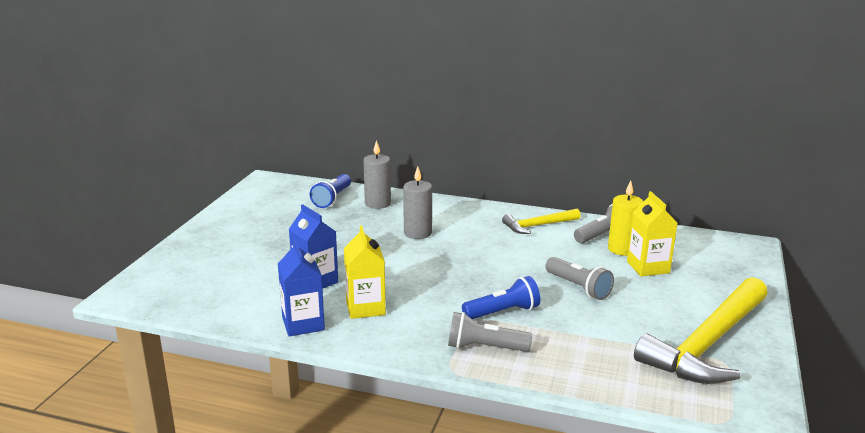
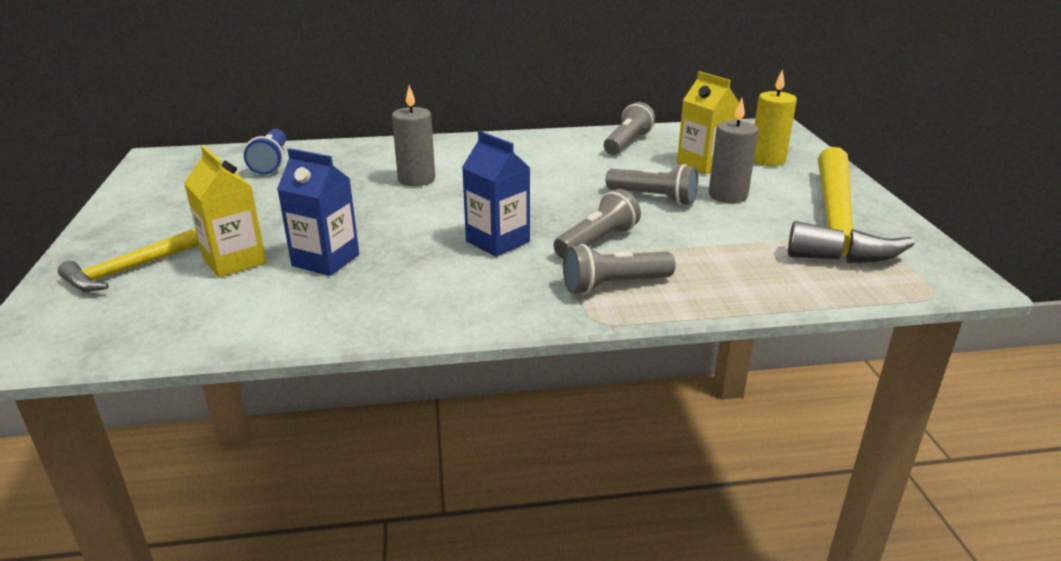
camera: 25 degrees left, 5 degrees up
(303, 324) = (351, 316): blue carton -> blue carton (497, 241)
(365, 308) = (422, 276): yellow carton -> yellow carton (234, 261)
(377, 203) = (337, 157): grey candle -> grey candle (728, 195)
(503, 312) = (597, 242): blue flashlight -> grey flashlight
(538, 226) = (550, 147): yellow hammer -> yellow hammer (129, 269)
(622, 249) = (660, 152): yellow candle -> yellow candle (767, 160)

